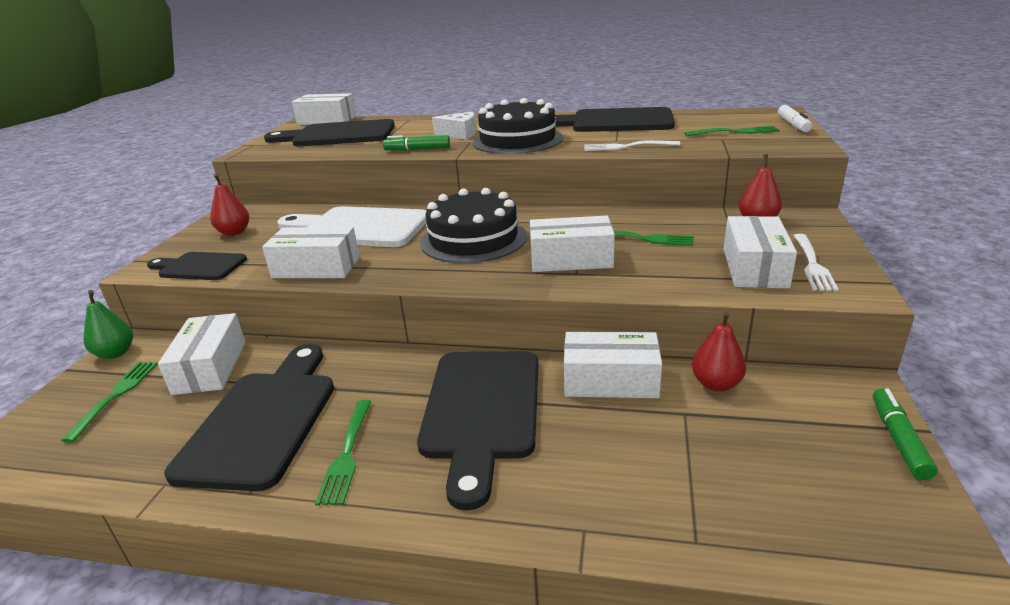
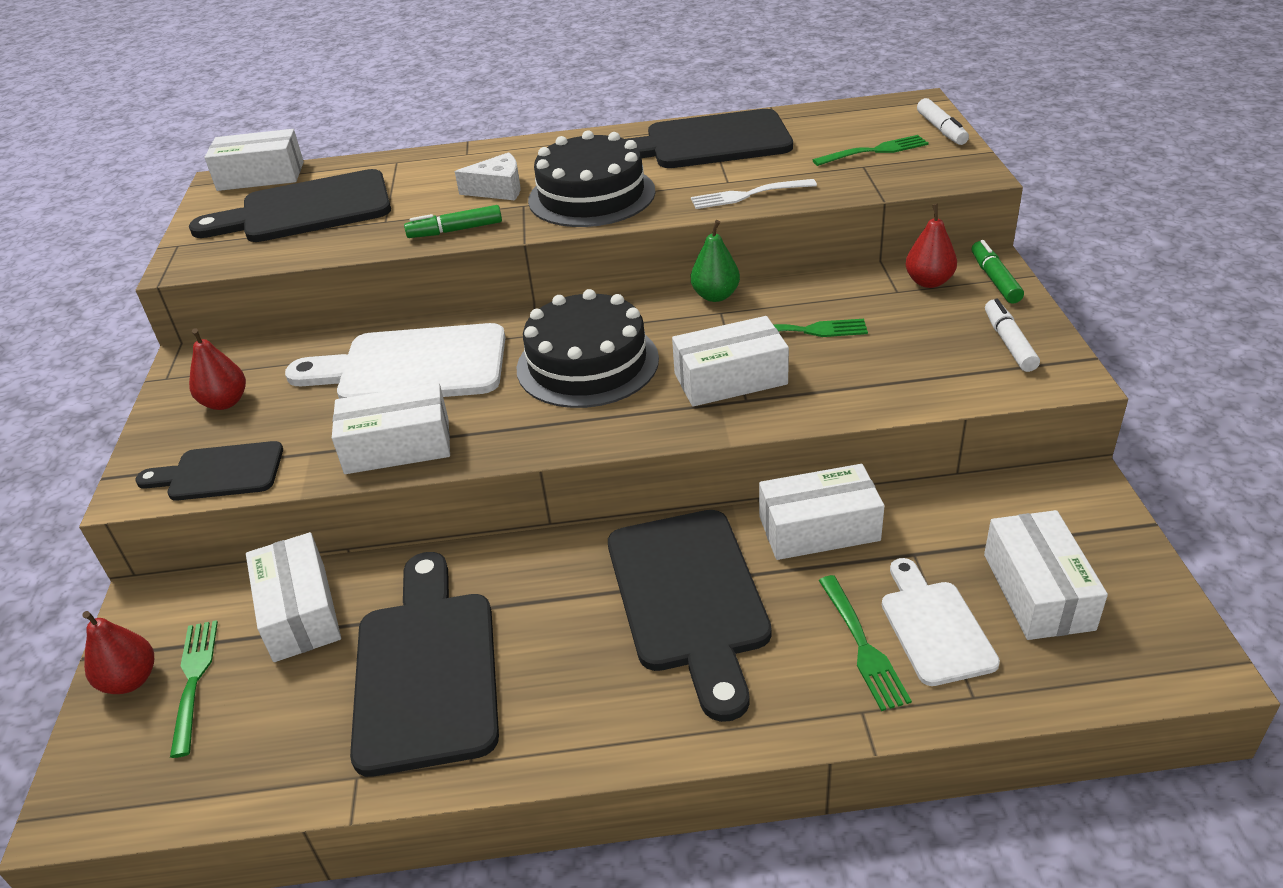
camera: 15 degrees left, 10 degrees up
(115, 353) = (140, 619): green pear -> green pear (715, 296)
(347, 453) = (559, 687): green fork -> green fork (861, 645)
(680, 474) = (934, 627): none -> white cutting board
(716, 384) = (934, 510): red pear -> red pear (130, 680)
(754, 268) = (948, 358): white box -> white box (1037, 591)
(812, 264) = (1009, 343): white fork -> white marker
(898, 439) = (1130, 540): green marker -> green marker (994, 279)

